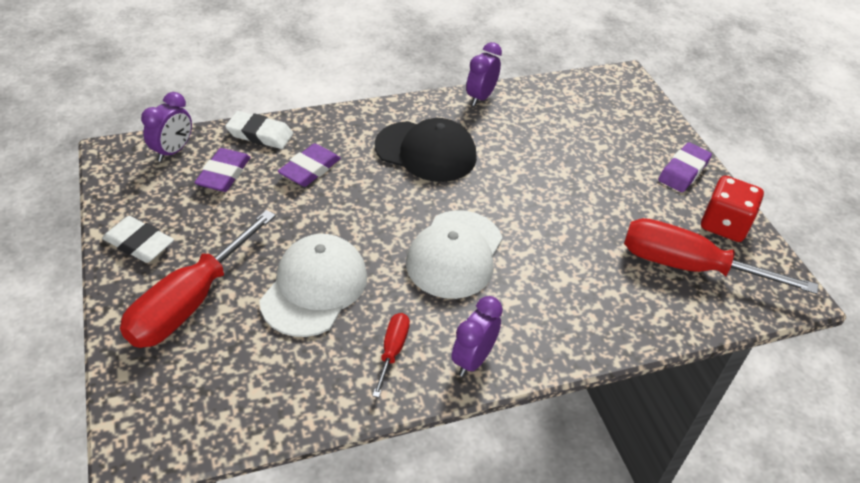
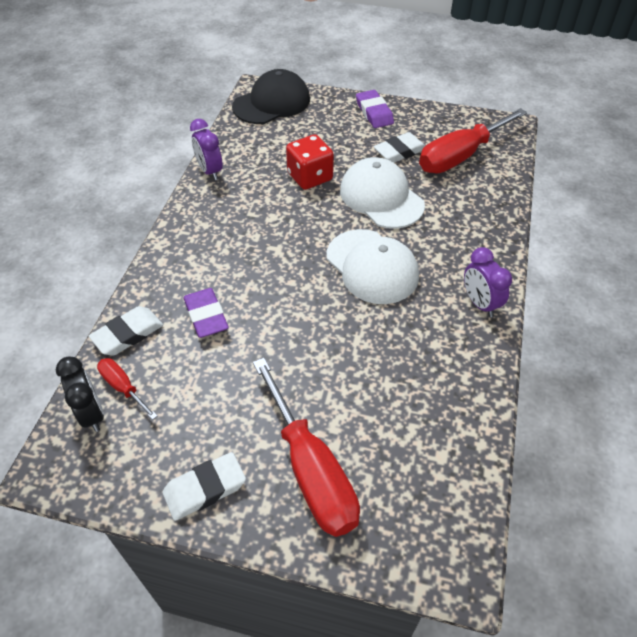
camera: 55 degrees left, 5 degrees up
(173, 151) = (92, 413): purple clock -> black clock
(223, 174) = (160, 383): purple eraser -> none
(314, 288) = (351, 370): white cap -> white cap (381, 197)
(392, 350) = (446, 346): red screwdriver -> red screwdriver (123, 387)
(426, 151) = (246, 232): black cap -> black cap (272, 103)
(642, 214) = (399, 151): none -> white eraser
(724, 225) = (435, 121): red dice -> red dice (310, 177)

